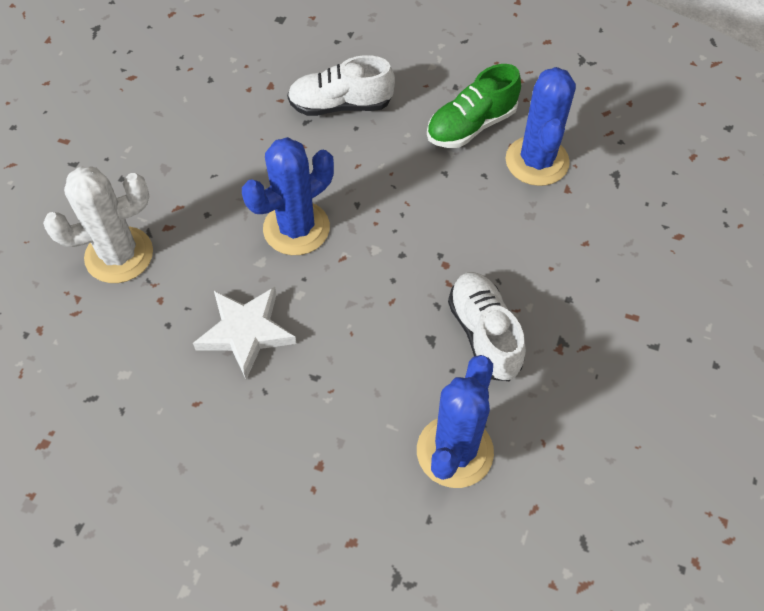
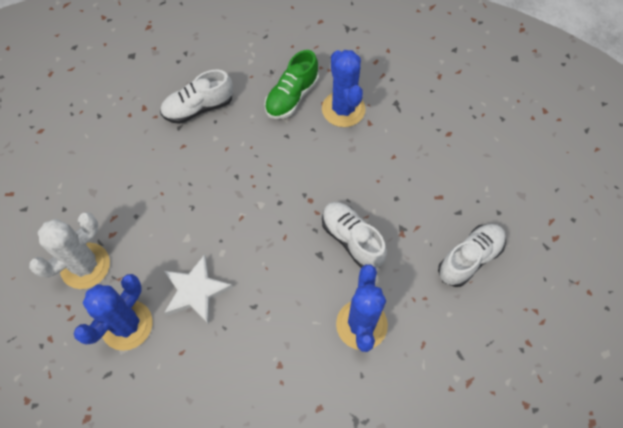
camera: 20 degrees left, 5 degrees up
(296, 228) = (202, 206): blue cactus -> blue cactus (127, 325)
(647, 414) = (469, 258): none -> white shoe

